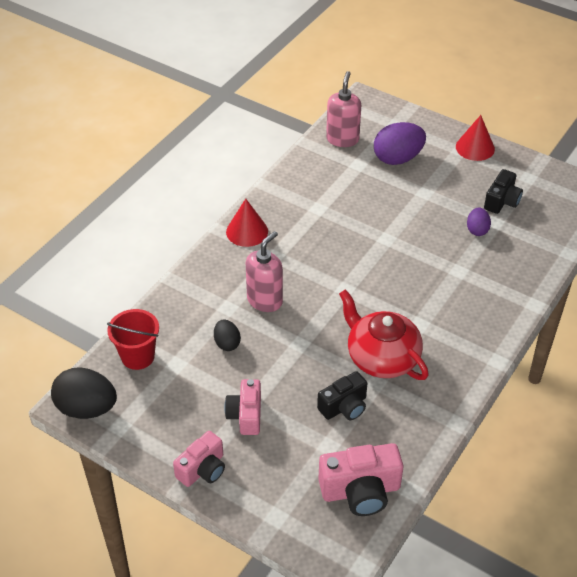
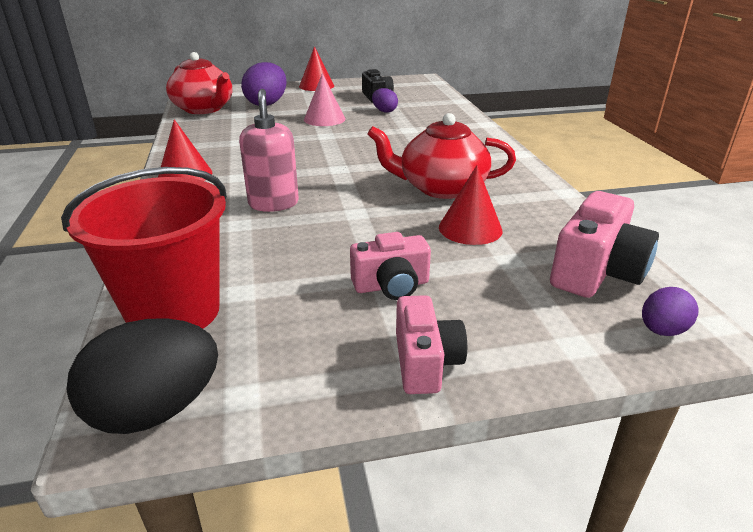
camera: 45 degrees left, 15 degrees down
(138, 356) = (174, 312): red bucket -> red bucket, size x1.56
(227, 343) = (279, 247): black egg -> none
(245, 415) = (391, 286): pink camera -> pink camera turned 60 degrees counterclockwise
(328, 545) = (662, 330): none -> purple egg
(342, 139) = (204, 109): pink soap dispenser -> red teapot
(344, 407) = (470, 228): black camera -> red cone
(414, 213) = (324, 119): none -> pink cone

